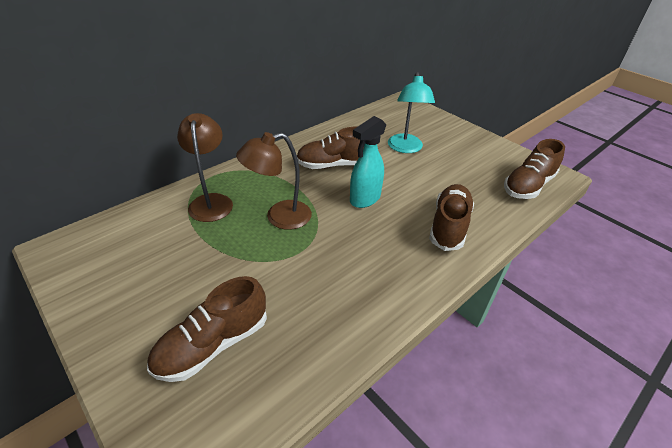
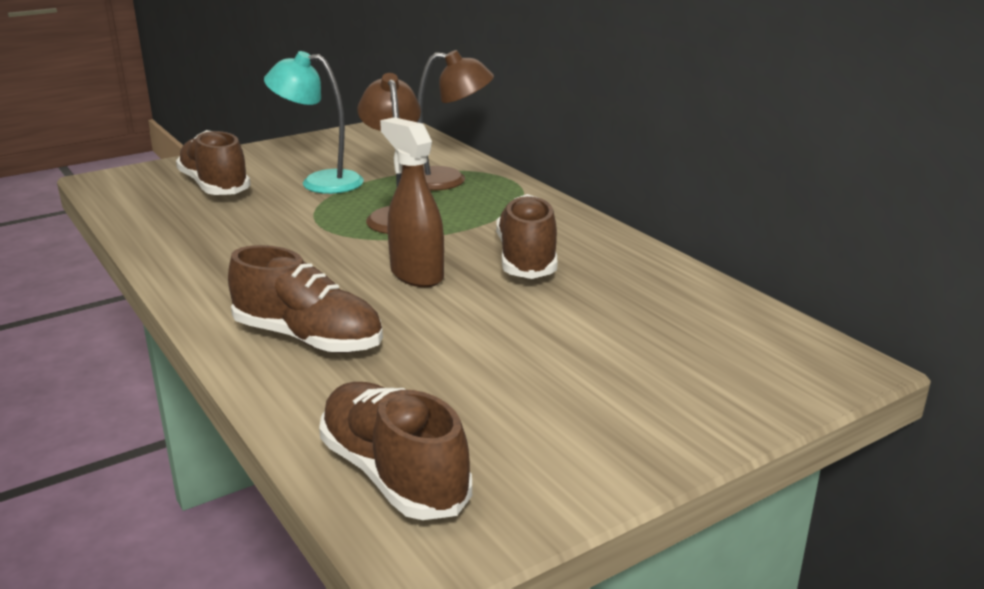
camera: 100 degrees right, 15 degrees down
(364, 199) = (416, 275): turquoise spray bottle -> brown spray bottle
(405, 148) = (584, 334): turquoise lamp -> turquoise lamp (320, 182)

